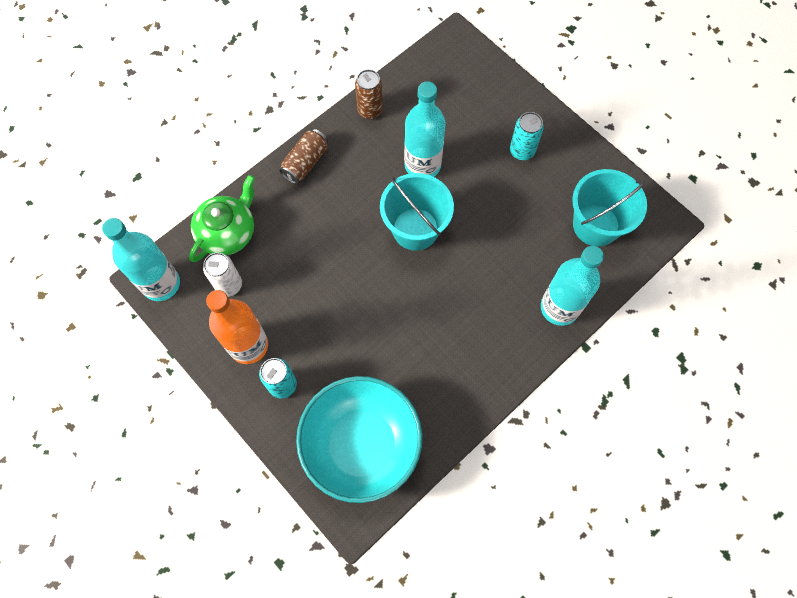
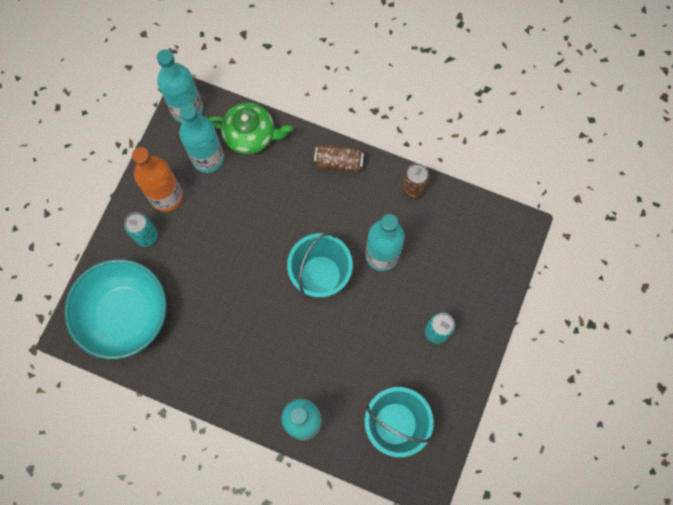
camera: 65 degrees right, 5 degrees up
(229, 285) = (208, 158): white can -> turquoise bottle

